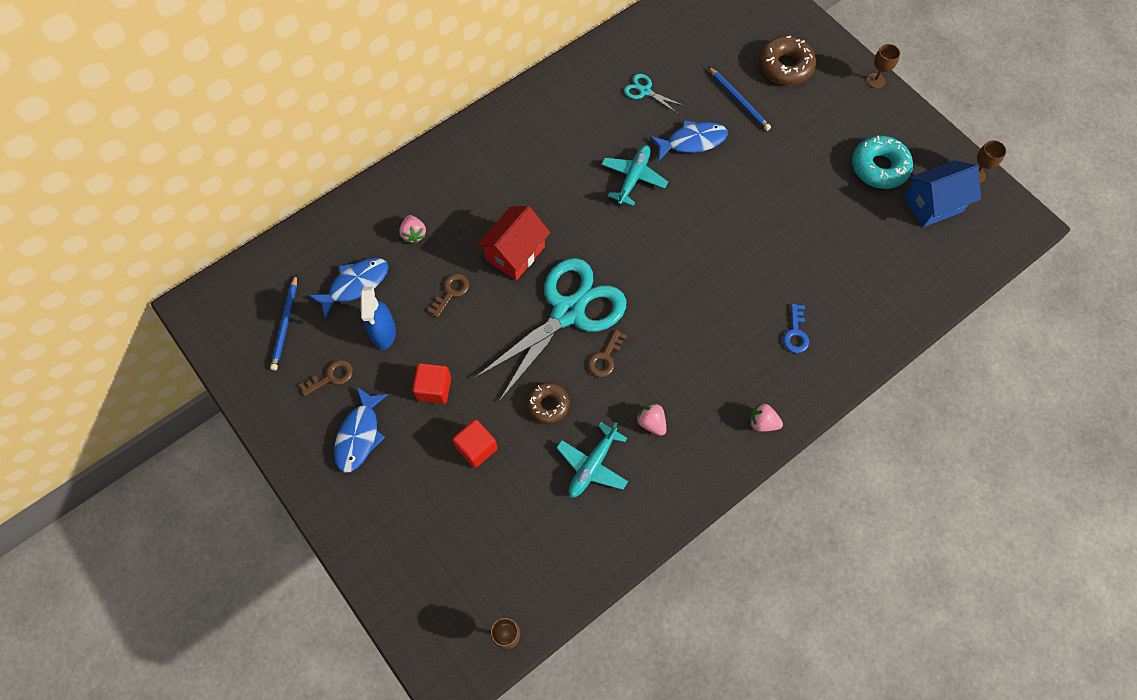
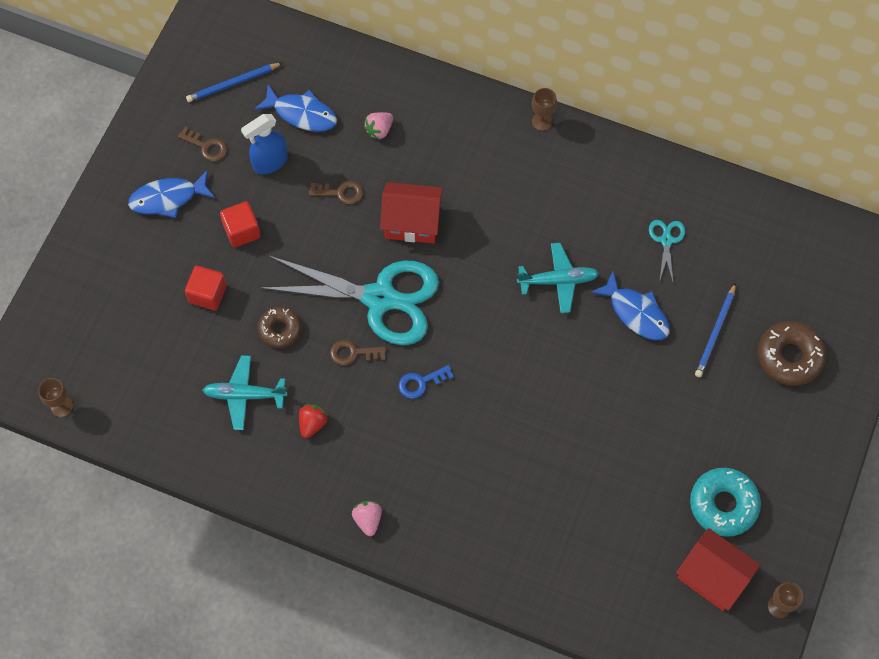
camera: 60 degrees right, 0 degrees up
(651, 423) = (312, 424): pink strawberry -> red strawberry
(795, 333) = (479, 508): blue key -> blue key (421, 382)
(875, 80) = (834, 454): brown goblet -> brown goblet (542, 121)
(933, 204) = (712, 577): blue house -> red house

